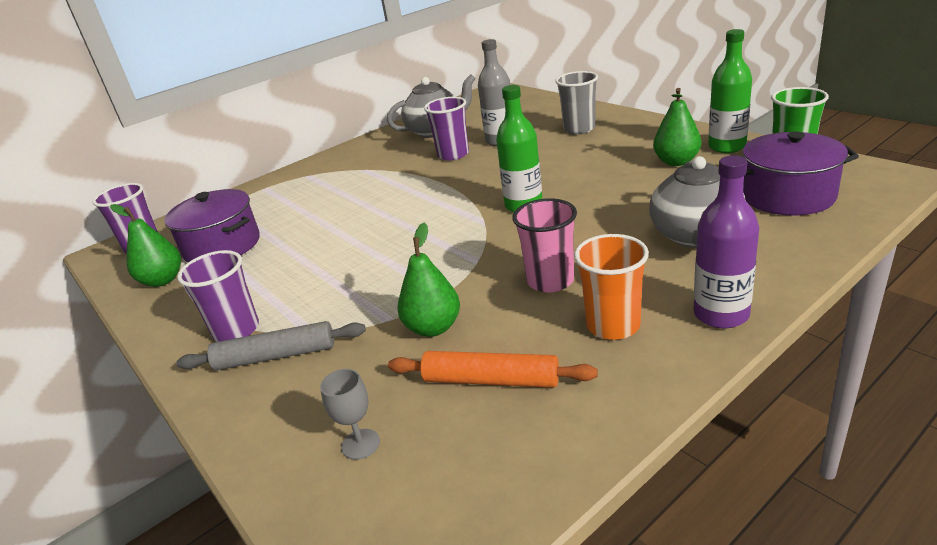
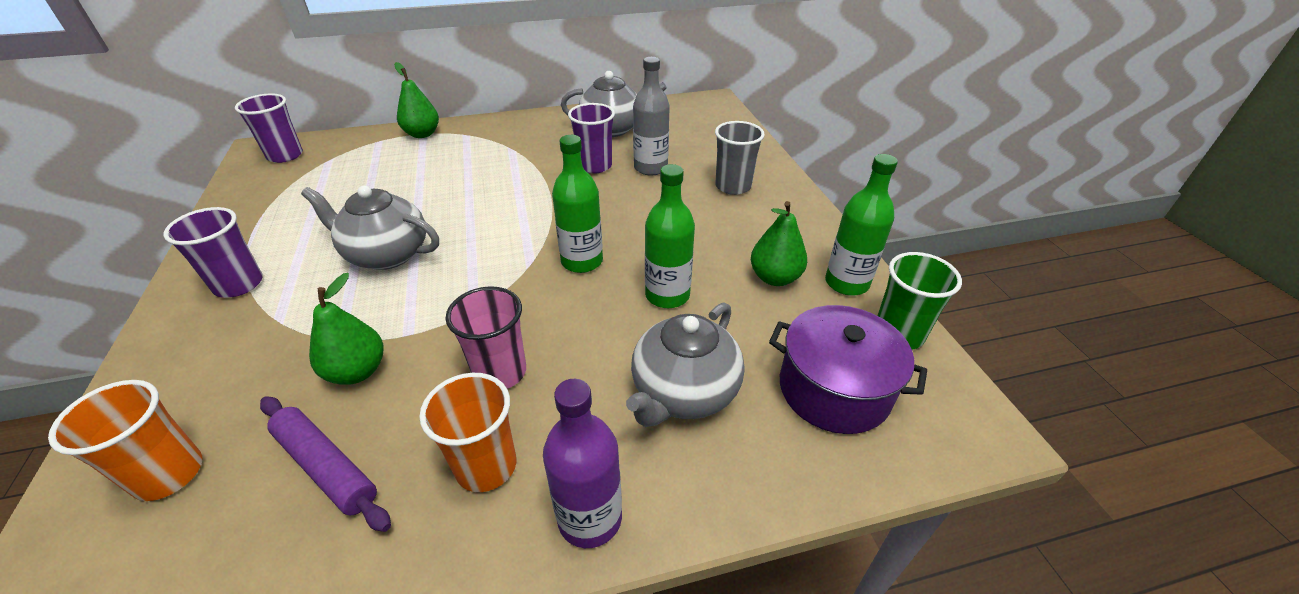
camera: 20 degrees right, 10 degrees up
(163, 280) = (257, 200): green pear -> green pear (422, 134)
(222, 246) = (329, 184): purple pot -> none
(275, 356) = (229, 330): grey rolling pin -> none
(350, 262) = (386, 254): none -> grey teapot
(360, 444) = (169, 474): grey goblet -> orange cup
(491, 380) = (326, 467): orange rolling pin -> purple rolling pin
(614, 197) = (667, 295): none -> green bottle

